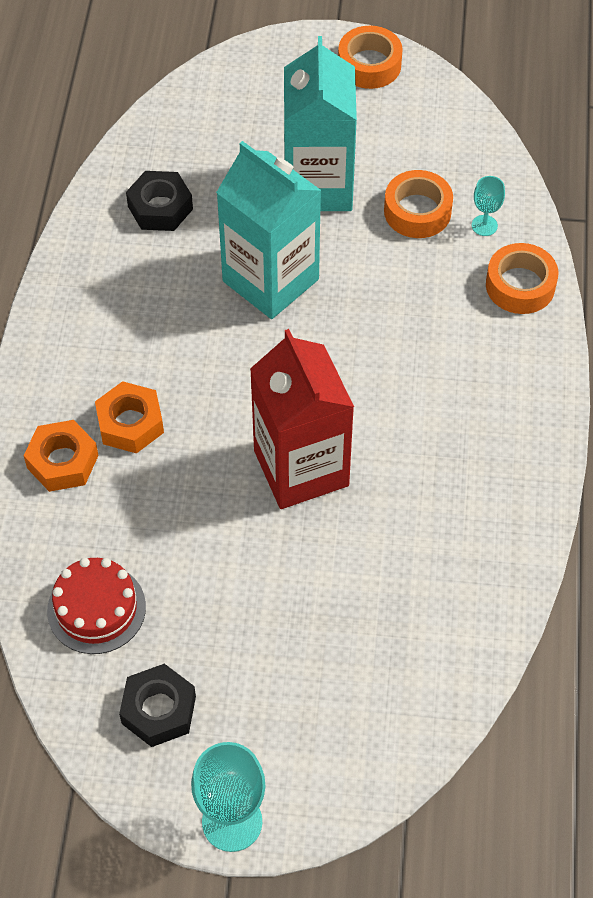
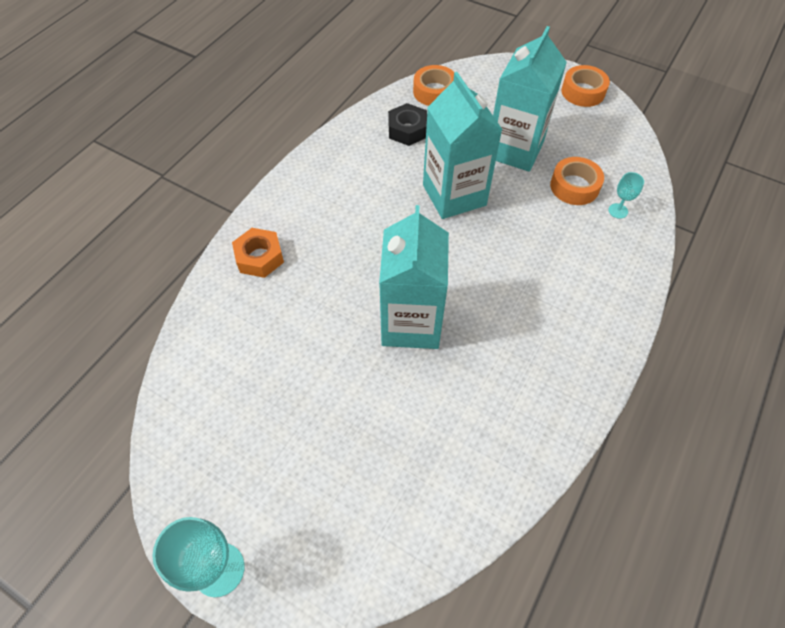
camera: 25 degrees right, 0 degrees up
(96, 608) = (222, 362): red cake -> none
(130, 423) = (315, 250): orange nut -> none
(159, 710) = (219, 454): black nut -> none
(301, 468) = (411, 323): red carton -> turquoise carton
(520, 285) = (627, 258): orange tape -> orange tape (434, 92)

